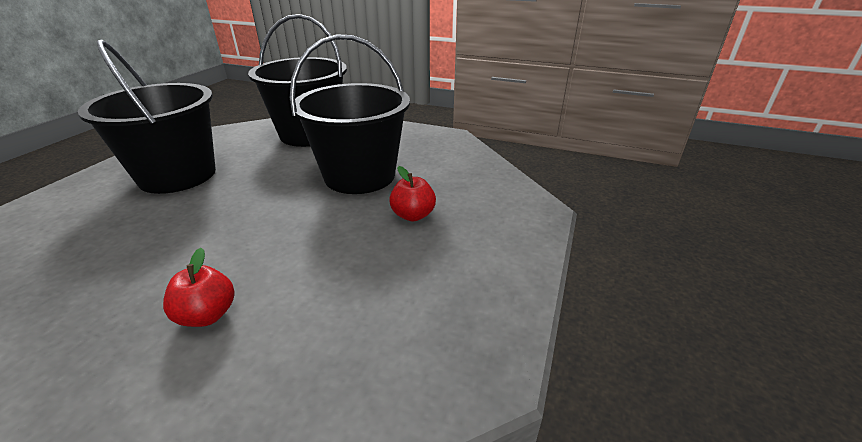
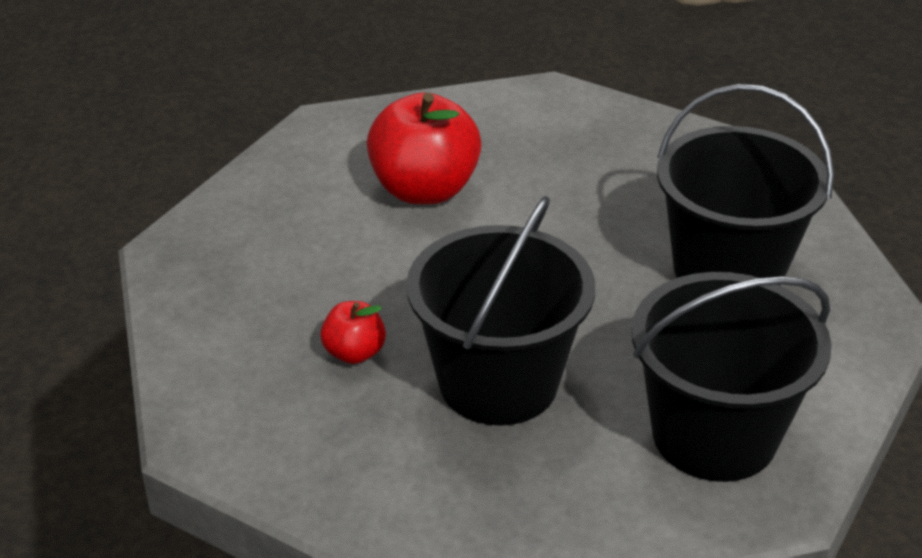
camera: 145 degrees right, 5 degrees up
(207, 315) = (424, 189): red apple -> red apple, size x2.01

